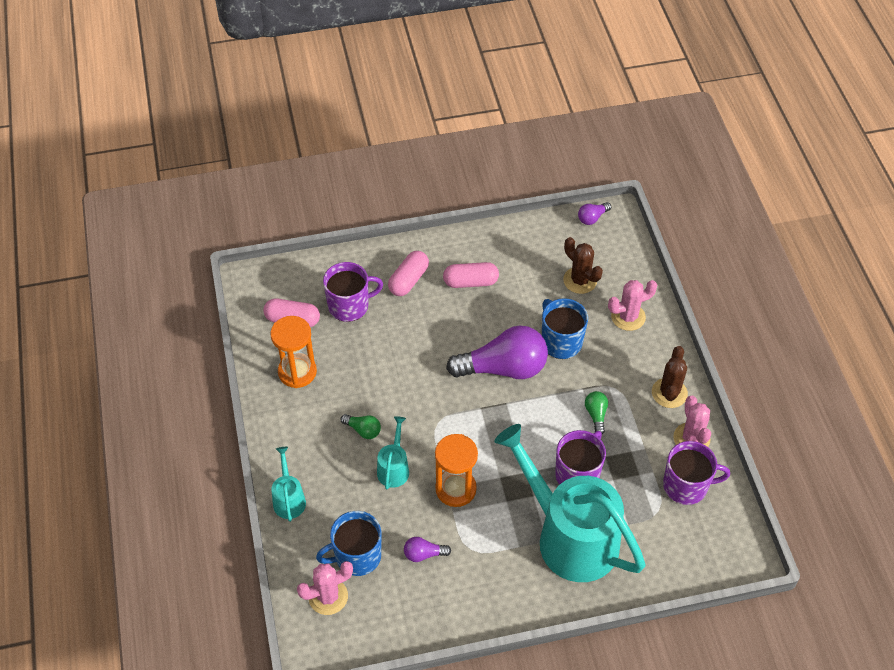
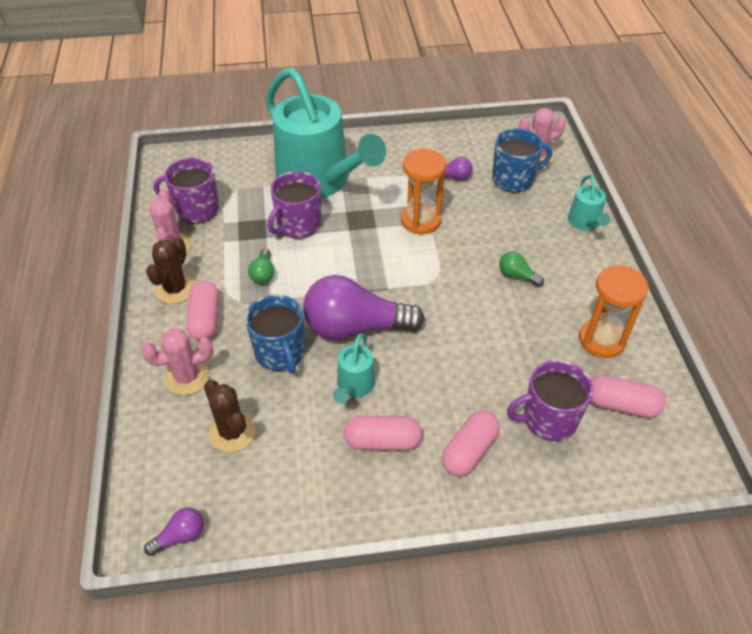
camera: 175 degrees left, 5 degrees down
(394, 468) = (482, 241): turquoise watering can -> turquoise watering can (354, 386)
(632, 366) = (205, 319): none -> pink capsule

